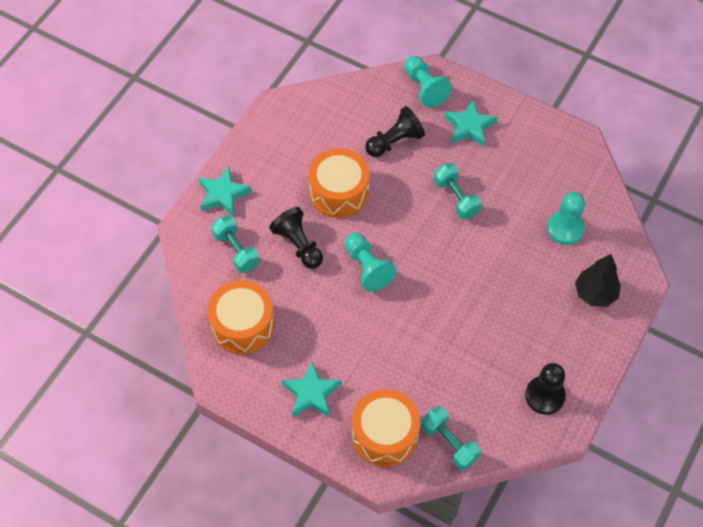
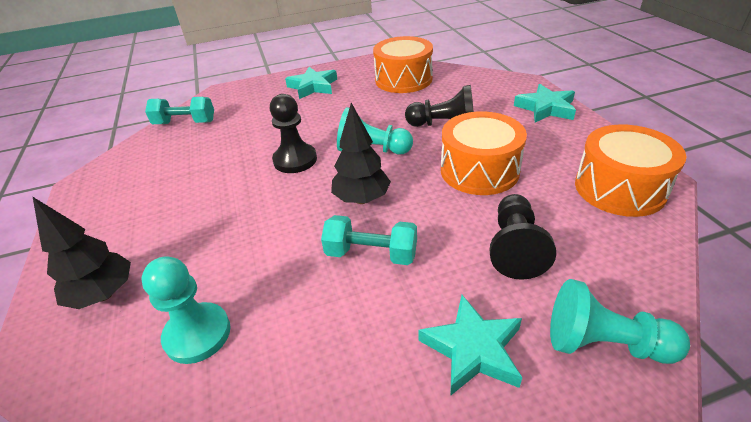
camera: 135 degrees right, 20 degrees down
(236, 250) = (475, 96): turquoise dumbbell -> none
(385, 434) = (239, 101): orange drum -> orange drum (619, 188)
(421, 234) = (362, 199): none -> black tree
(544, 396) = (117, 186): black pawn -> black pawn (295, 160)

